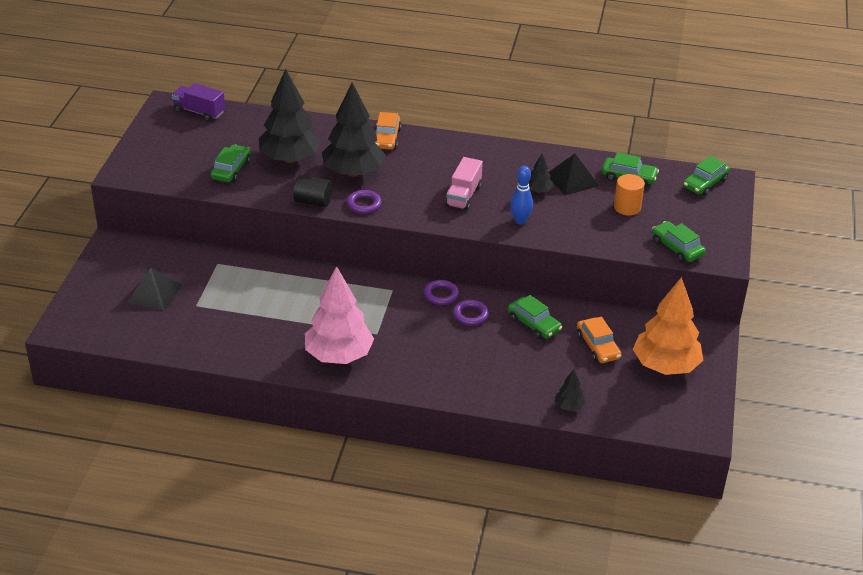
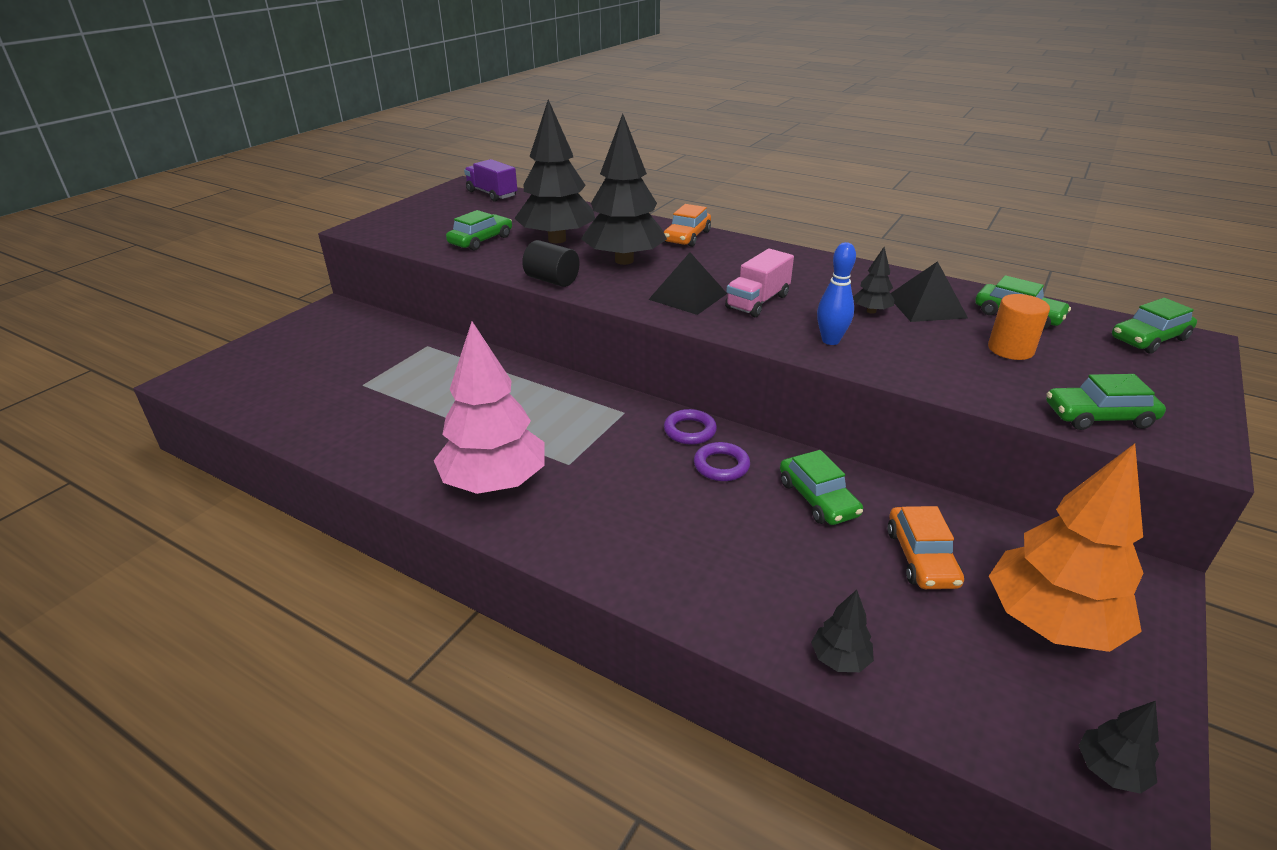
camera: 20 degrees right, 5 degrees down
(154, 293) = (327, 363): black pyramid -> black pyramid (688, 296)
(364, 204) = (615, 292): purple ring -> none
(677, 248) = (1099, 416): green car -> green car turned 75 degrees counterclockwise
(693, 424) = (1110, 770): none -> black tree

